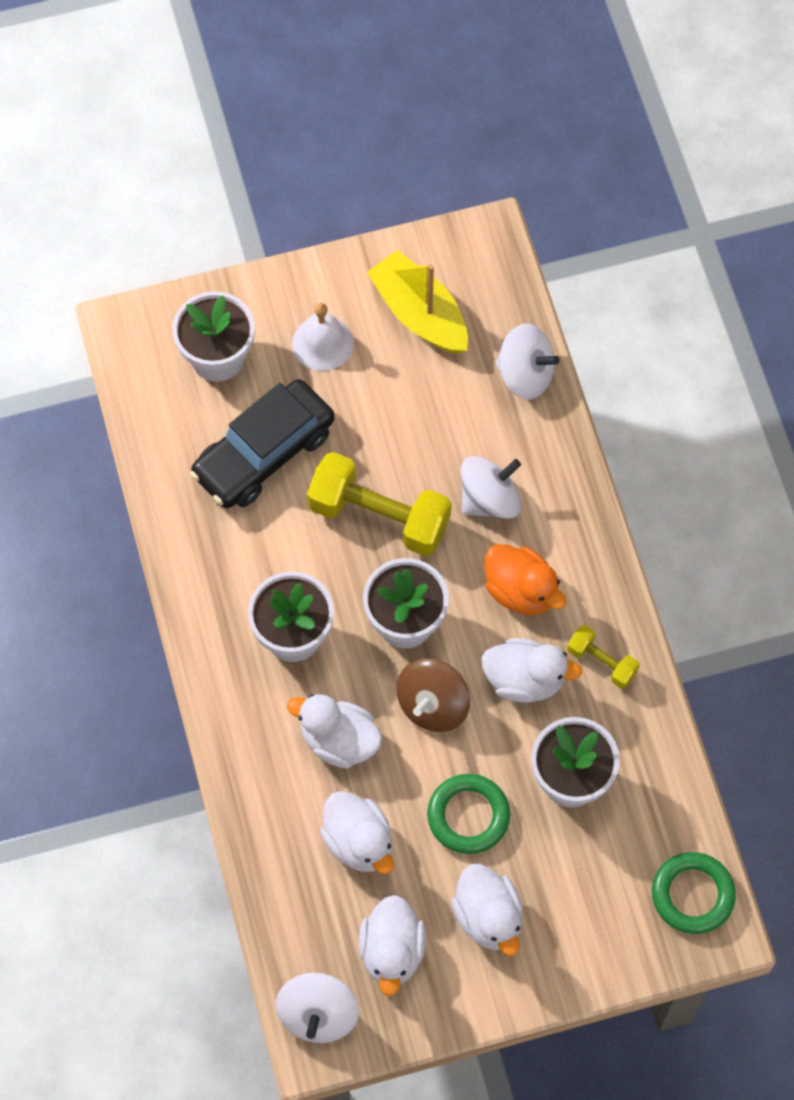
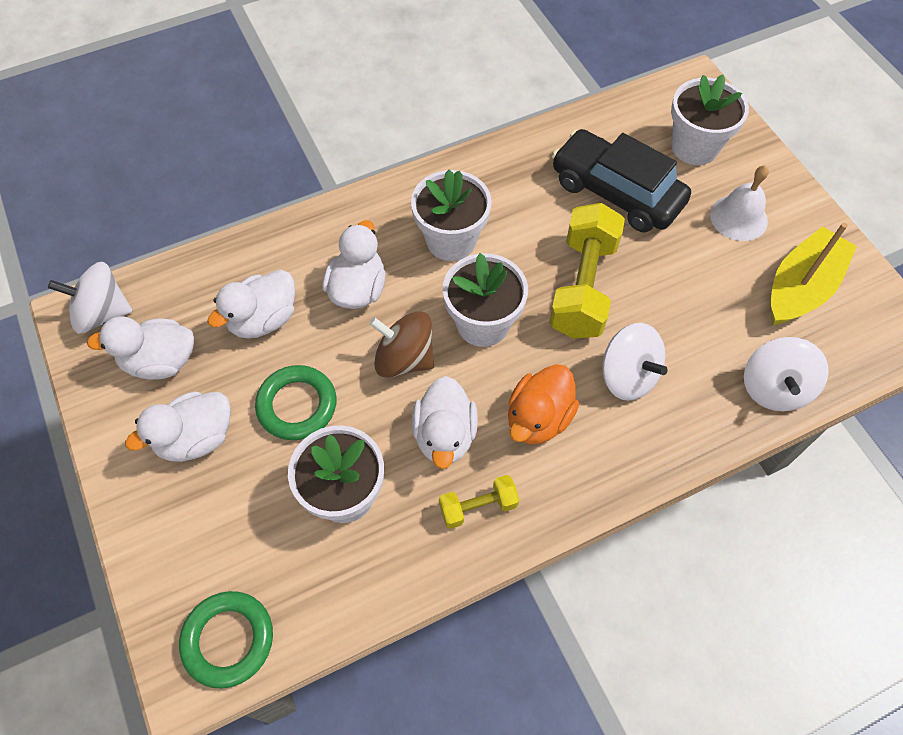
camera: 80 degrees right, 5 degrees down
(601, 662) = (478, 507): yellow dumbbell -> yellow dumbbell turned 45 degrees clockwise

